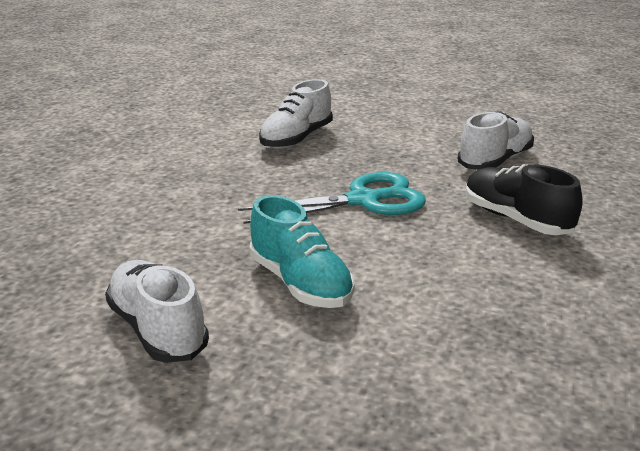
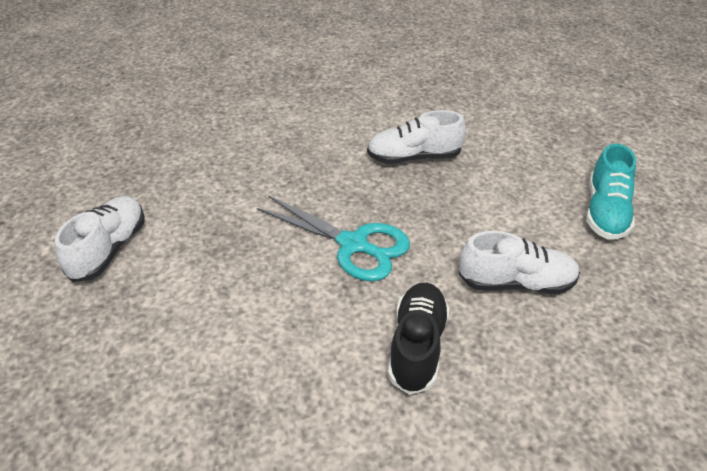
camera: 50 degrees right, 15 degrees up
(300, 283) = (208, 278): turquoise shoe -> turquoise shoe (605, 212)

